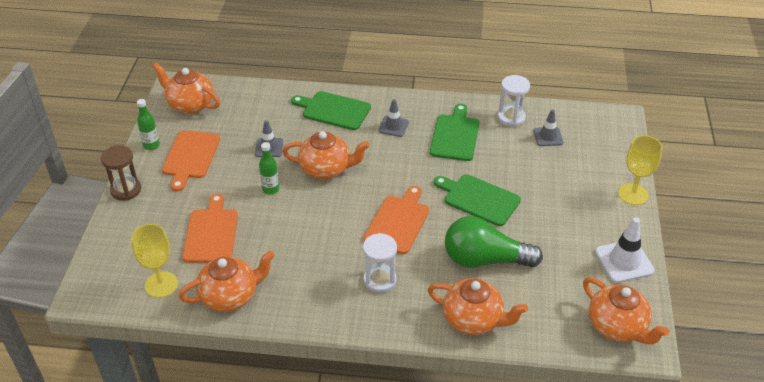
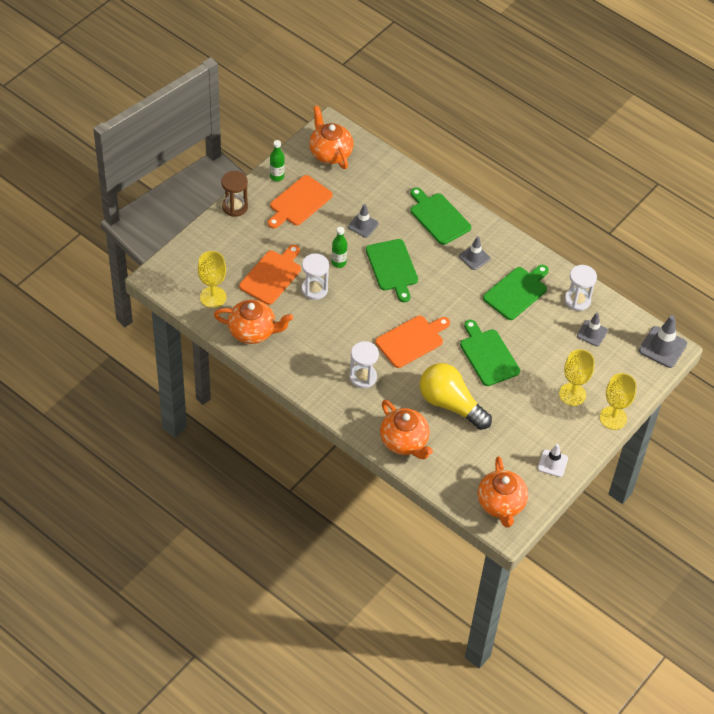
camera: 30 degrees right, 10 degrees up
(265, 224) = (314, 289): none -> white hourglass
(326, 169) = (392, 267): orange teapot -> green cutting board
(484, 259) = (450, 404): green light bulb -> yellow light bulb
(581, 193) = (572, 394): none -> yellow goblet
(613, 119) = (662, 347): none -> grey traffic cone
(624, 261) = (552, 463): white traffic cone -> white traffic cone, size x0.65

